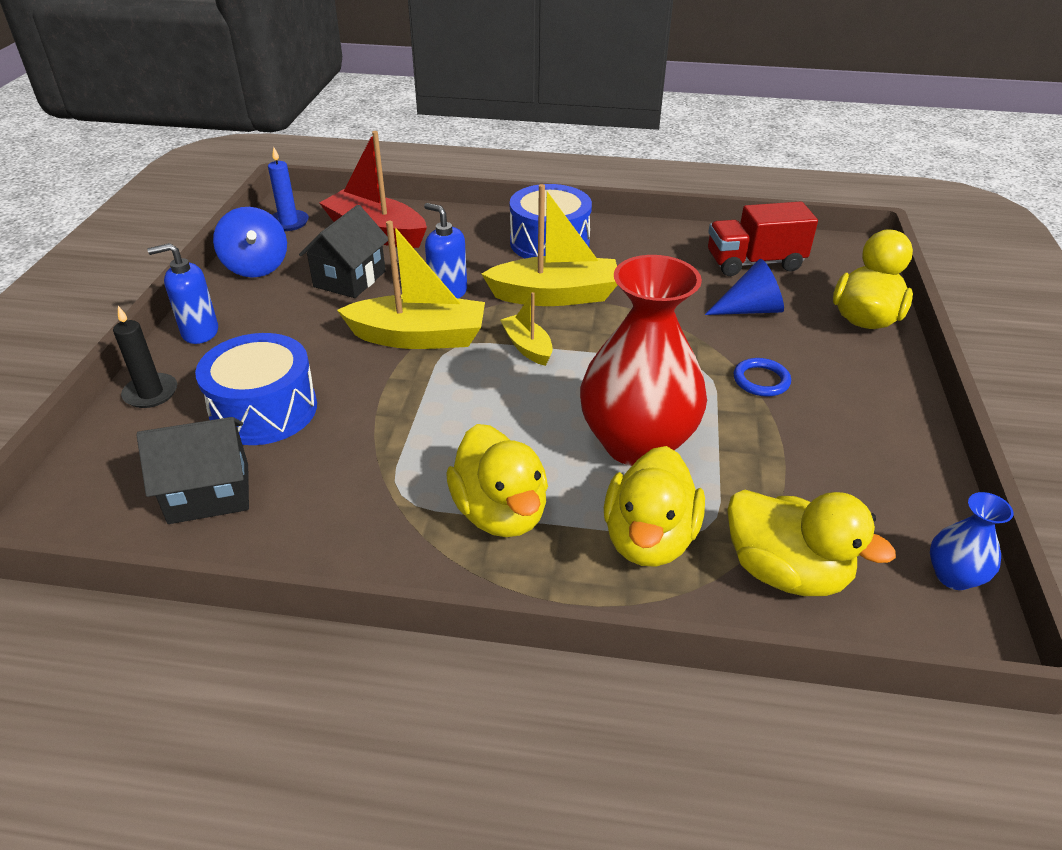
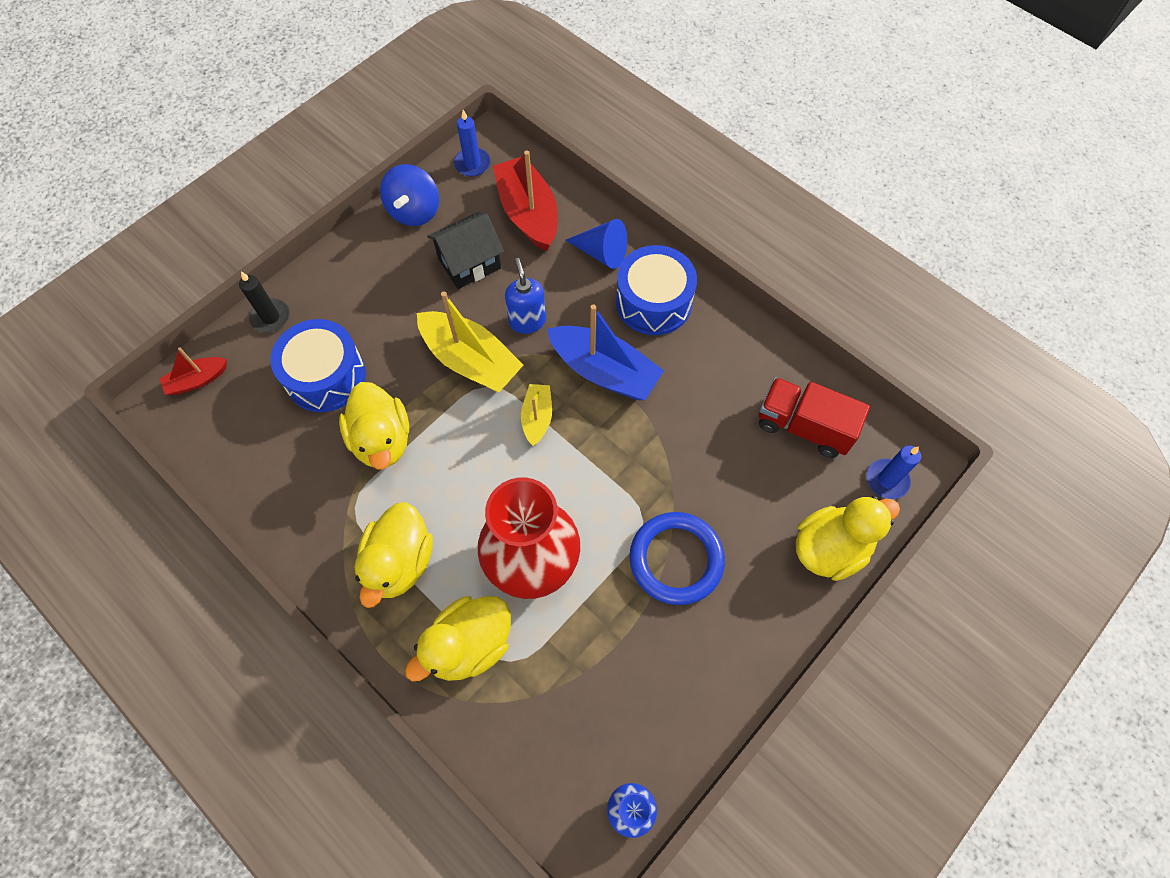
camera: 35 degrees right, 25 degrees up
(91, 480) = (197, 380): none -> red boat
(199, 332) = (334, 269): blue soap dispenser -> none
(209, 493) = (251, 434): black house -> none
(555, 295) = (604, 371): yellow boat -> blue boat
(750, 310) = (743, 480): blue cone -> blue cone (601, 253)
(761, 380) = (676, 559): blue ring -> blue ring, size x1.90
(785, 572) = (528, 729): yellow duck -> yellow duck (382, 440)
(850, 266) = (887, 480): none -> blue candle

